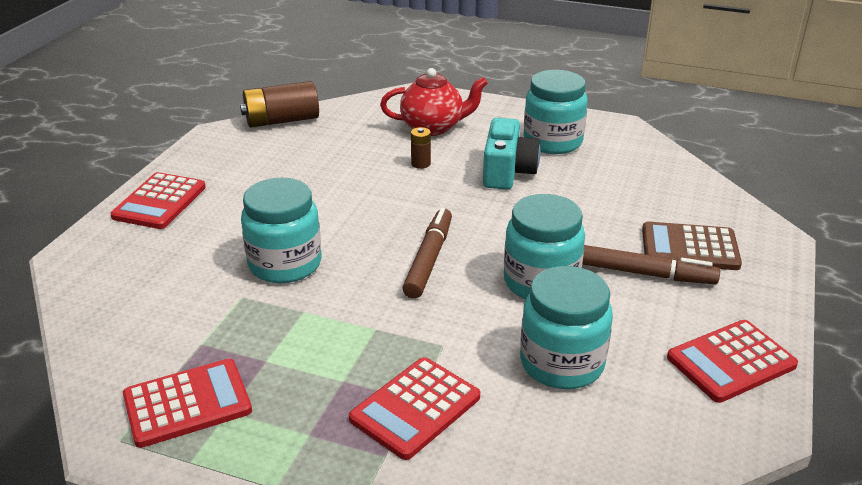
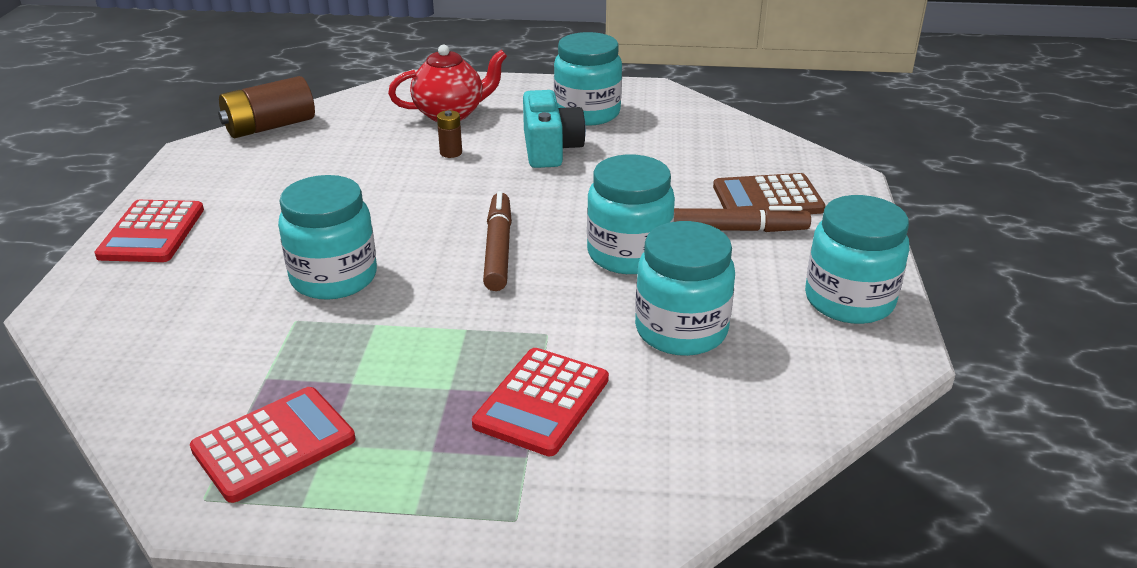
camera: 15 degrees left, 0 degrees up
(731, 362) = (849, 300): red calculator -> turquoise jar

